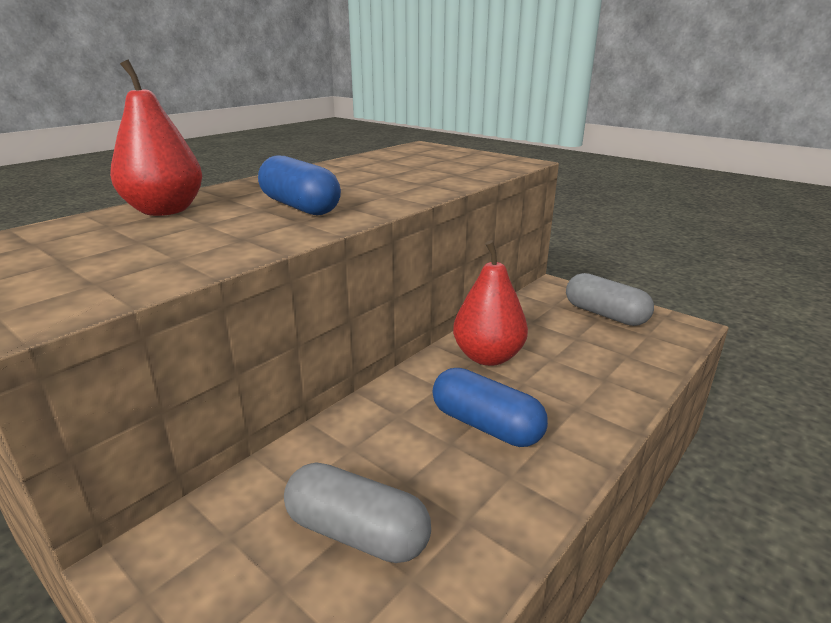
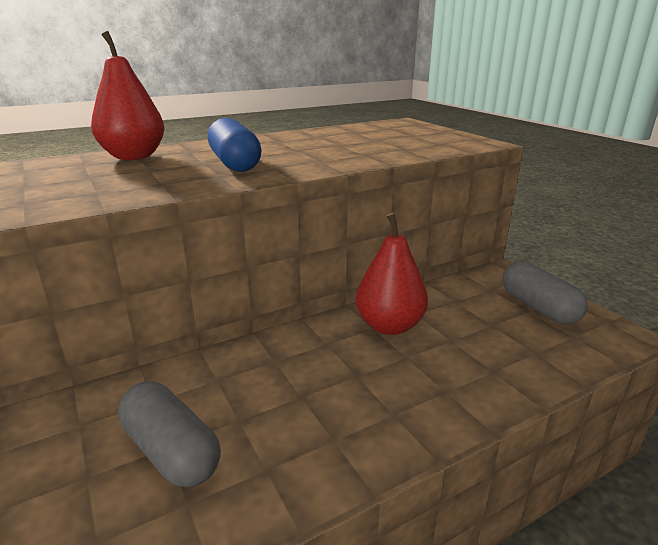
camera: 20 degrees right, 0 degrees up
(486, 425) = (343, 388): blue capsule -> none

